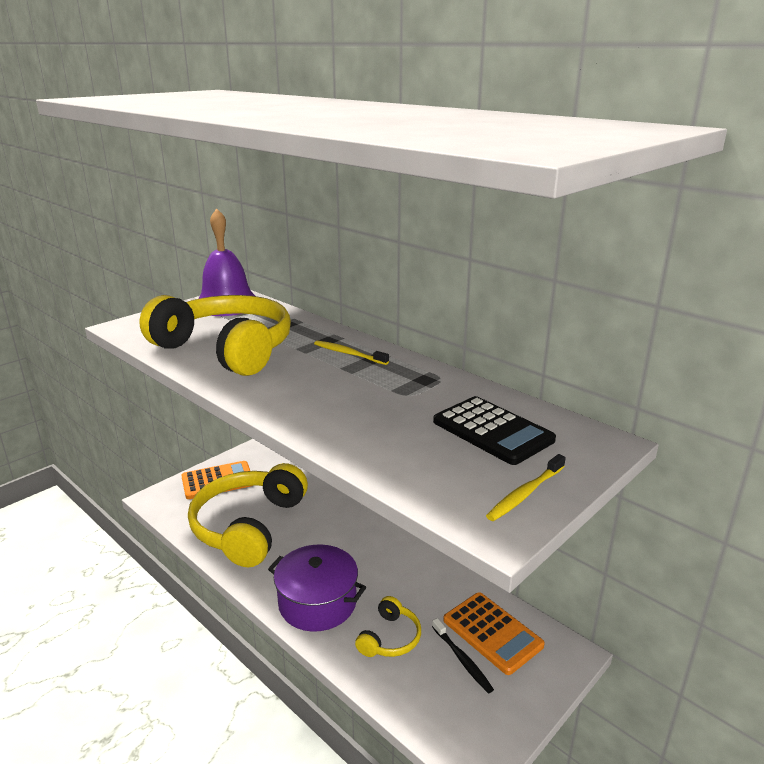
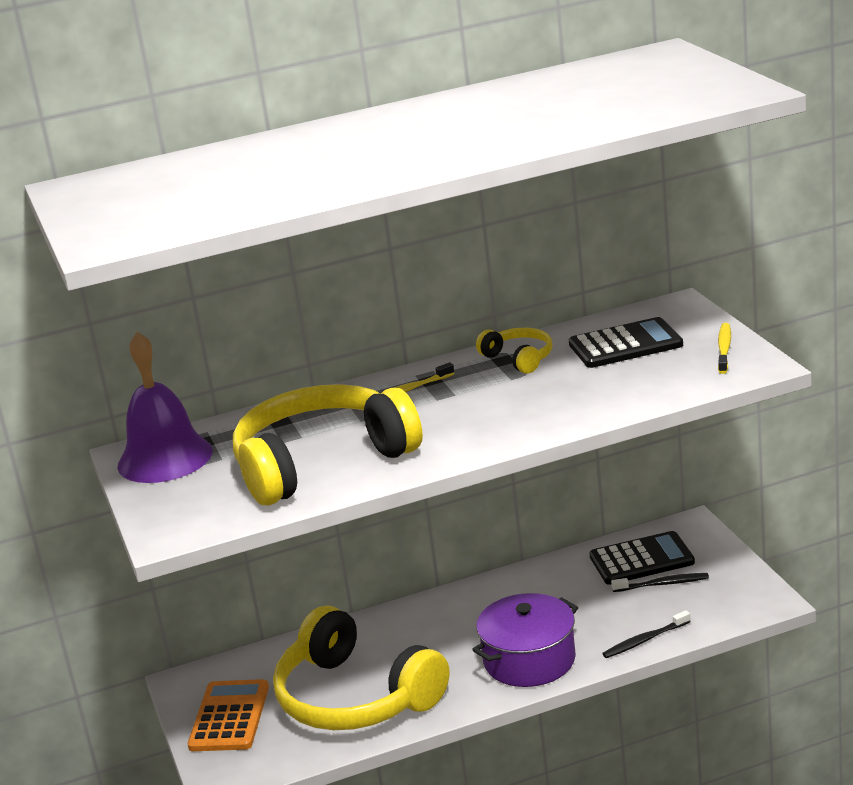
camera: 60 degrees left, 0 degrees up
(370, 672) = (645, 640): none -> black toothbrush
(390, 638) = (610, 621): yellow headphones -> yellow headphones (518, 358)
(492, 633) = (641, 559): orange calculator -> black calculator
(525, 493) = (724, 349): yellow toothbrush -> yellow toothbrush turned 150 degrees counterclockwise

